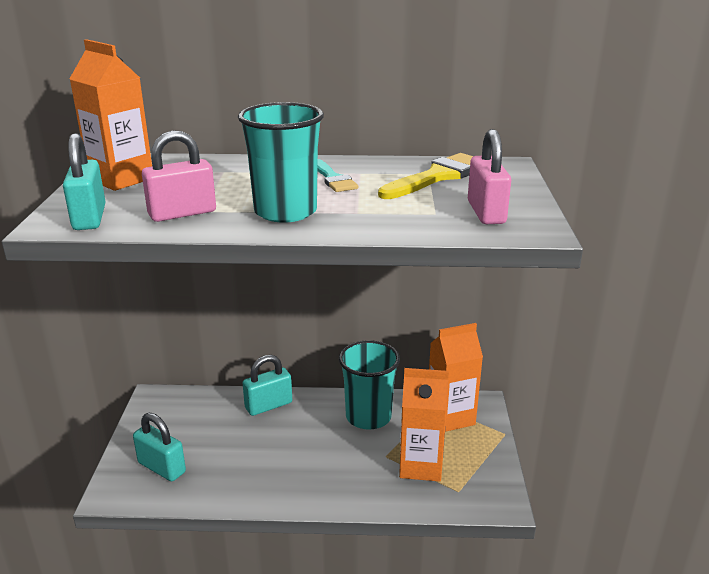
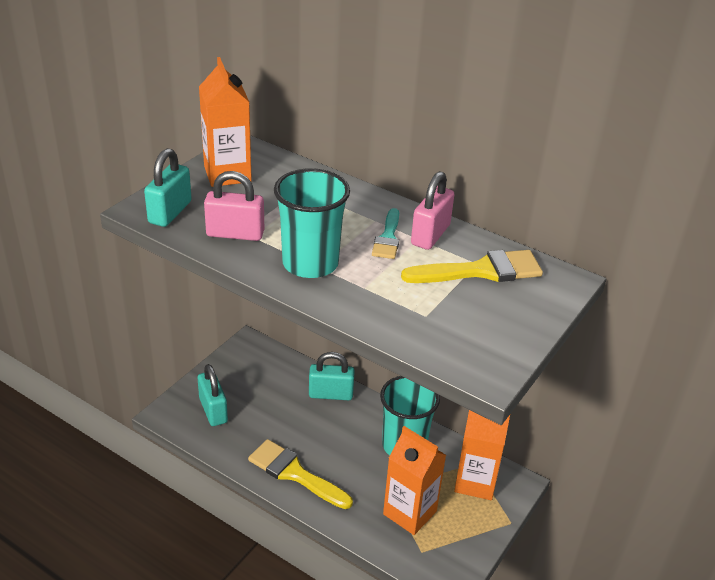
camera: 30 degrees right, 10 degrees up
(290, 484) = (295, 473): none -> yellow brush
(486, 212) = (470, 333): pink padlock -> pink padlock (430, 235)

